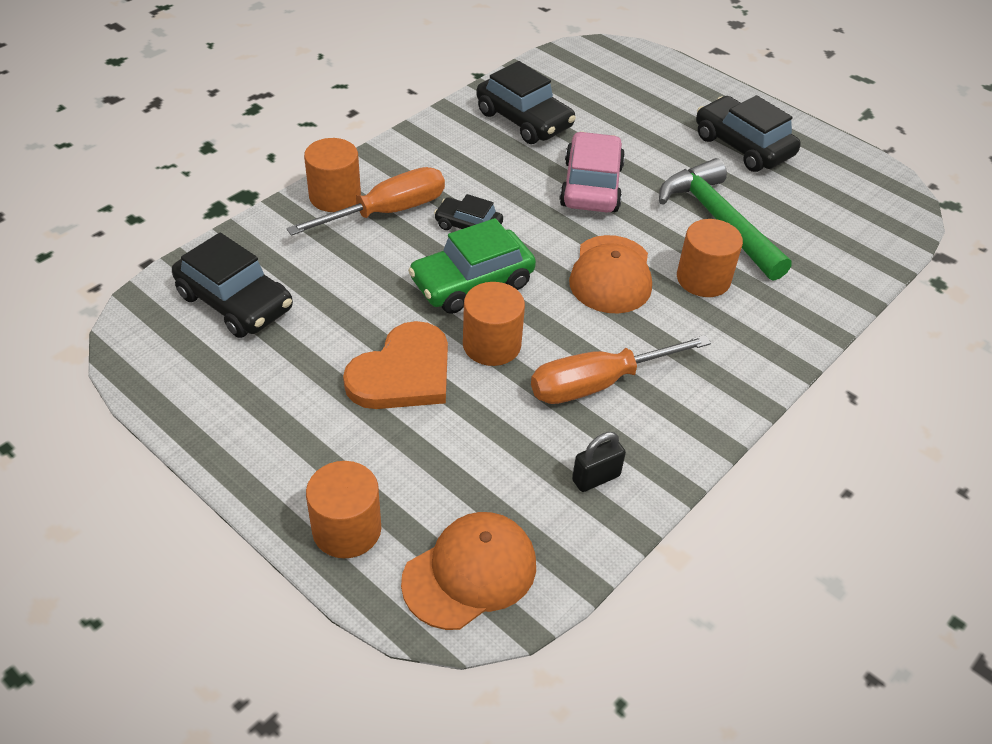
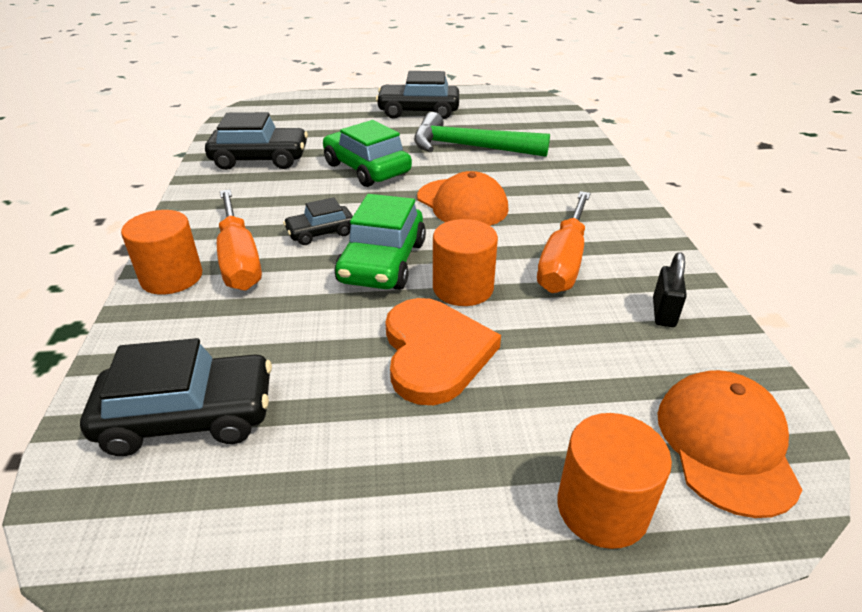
camera: 45 degrees left, 10 degrees down
(388, 211) = (239, 260): orange screwdriver -> orange screwdriver turned 150 degrees clockwise
(591, 186) = (367, 169): pink car -> green car
(703, 279) = (513, 176): orange cylinder -> none

